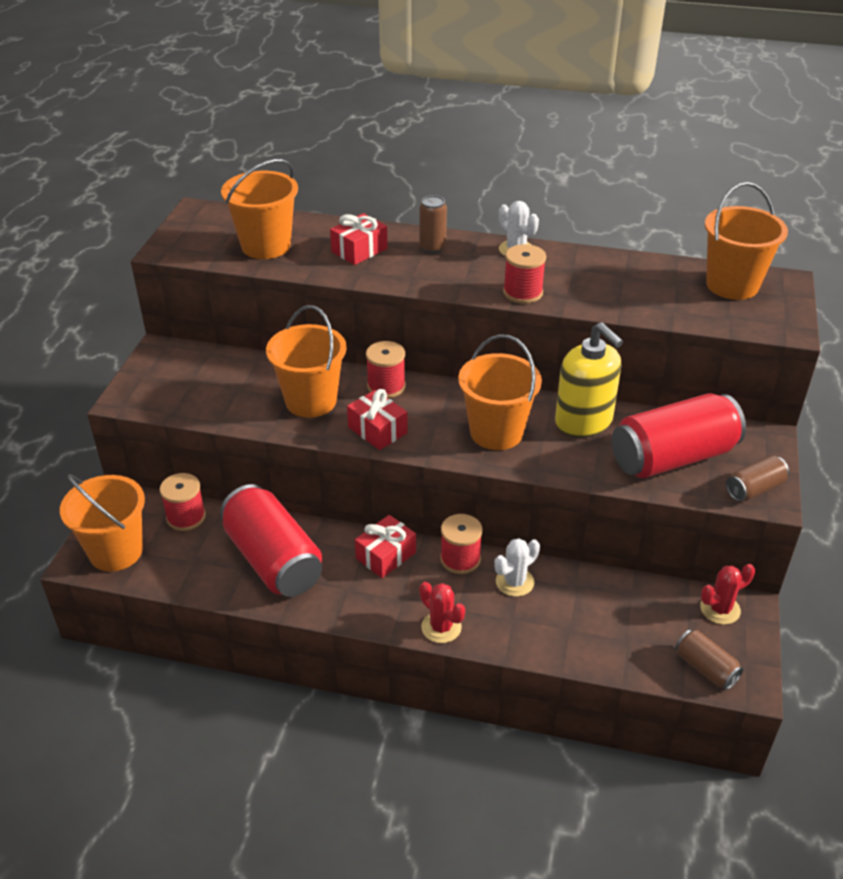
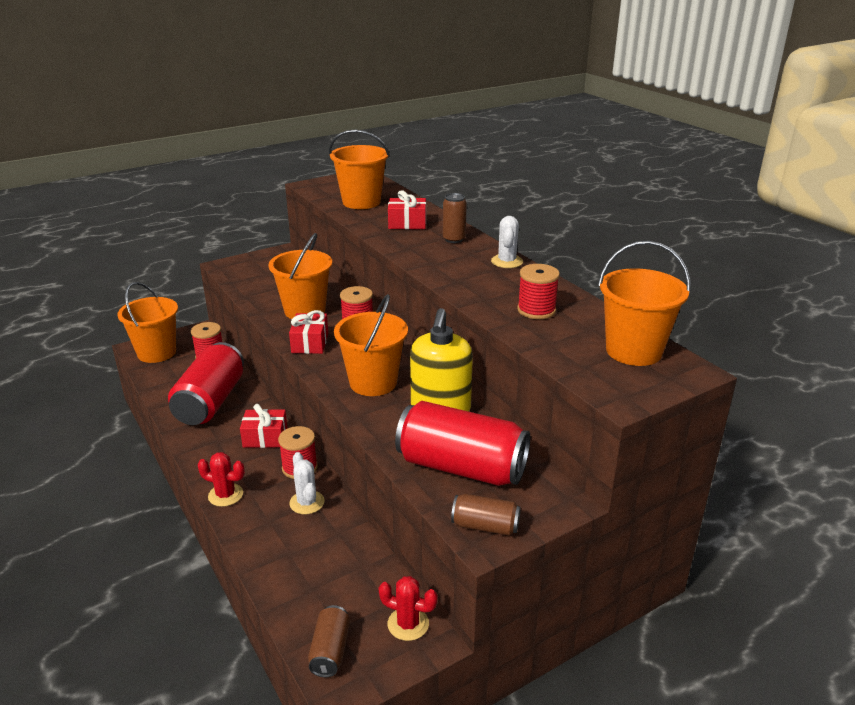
camera: 45 degrees right, 10 degrees down
(441, 627) = (225, 495): red cactus -> red cactus turned 75 degrees counterclockwise
(514, 582) = (307, 502): white cactus -> white cactus turned 60 degrees clockwise
(522, 292) = (459, 284): red spool -> red spool (536, 310)

